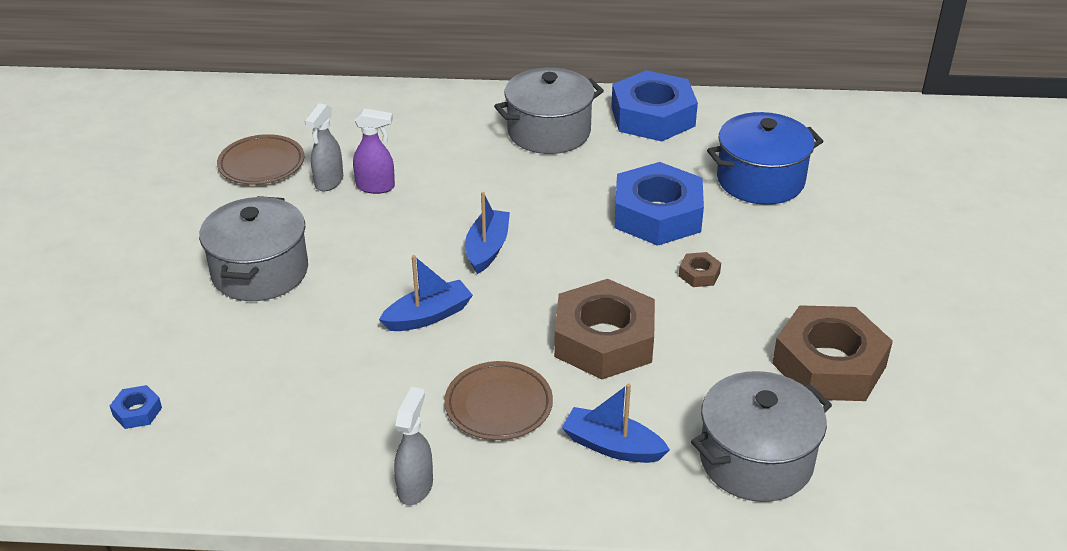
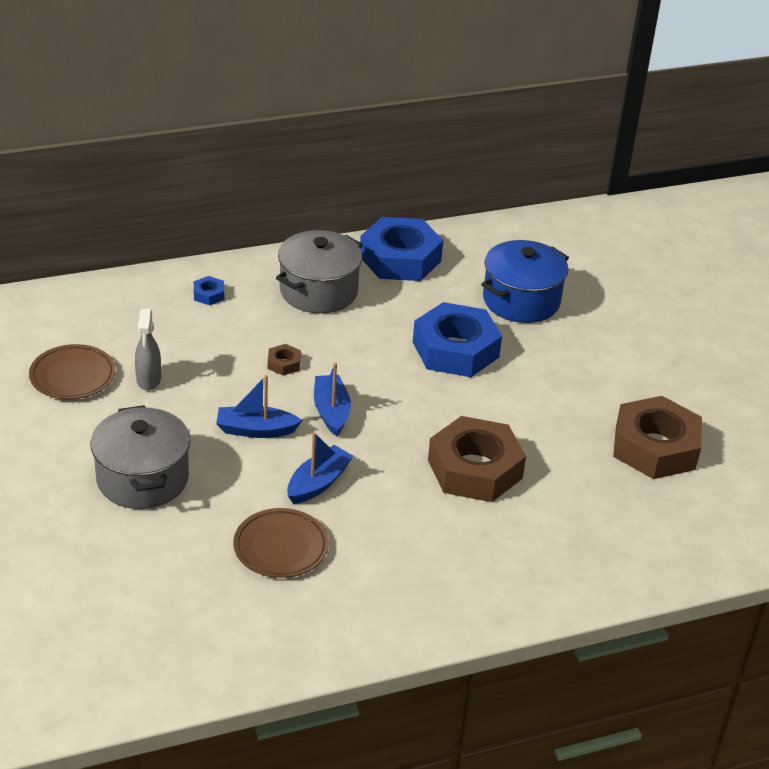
camera: 25 degrees left, 0 degrees up
(137, 411) = (119, 629): blue nut -> blue nut (209, 294)
(376, 187) = (196, 375): purple spray bottle -> none
(415, 487) = (398, 627): grey spray bottle -> none
(498, 405) = (423, 544): brown plate -> brown plate (281, 547)
(612, 446) = (531, 553): blue boat -> blue boat (255, 430)
(699, 274) = (518, 395): brown nut -> brown nut (284, 364)
(756, 460) = (642, 536): grey pot -> none

